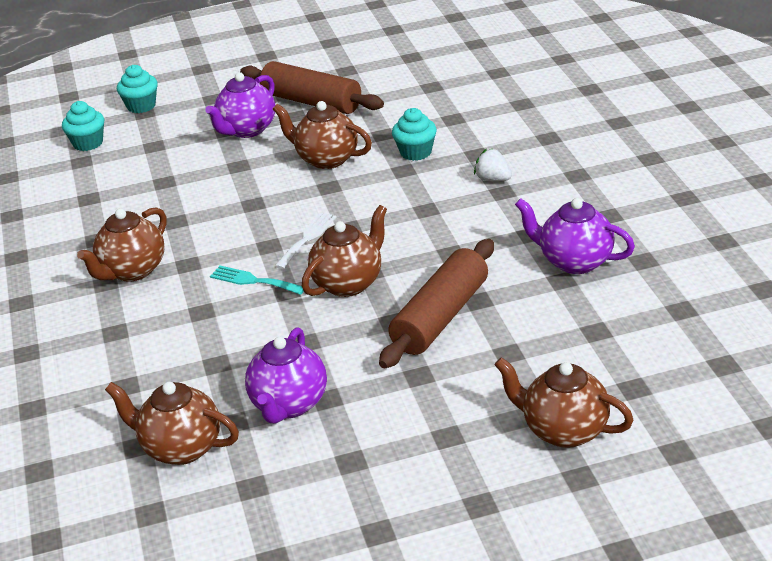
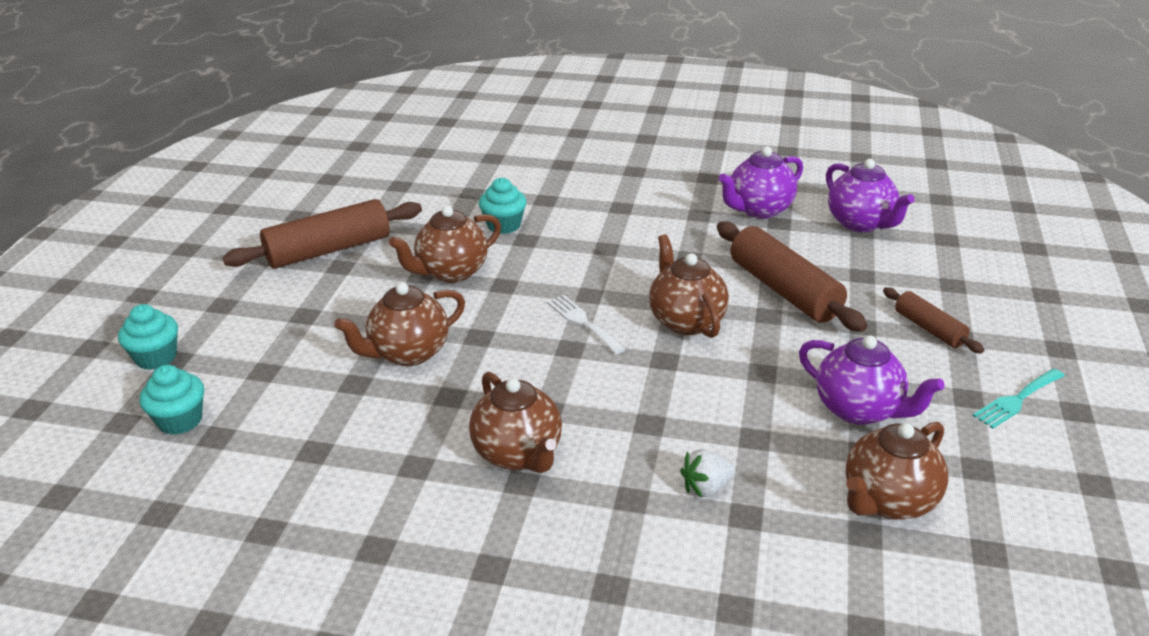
camera: 65 degrees left, 0 degrees up
(247, 130) = (325, 301): purple teapot -> purple teapot (861, 223)
(253, 281) = (625, 374): turquoise fork -> turquoise fork (1017, 400)
(446, 414) = (929, 329): none -> brown rolling pin
(493, 179) = (596, 205): white strawberry -> white strawberry (706, 487)
(564, 430) = (983, 283): brown teapot -> brown teapot (408, 353)

